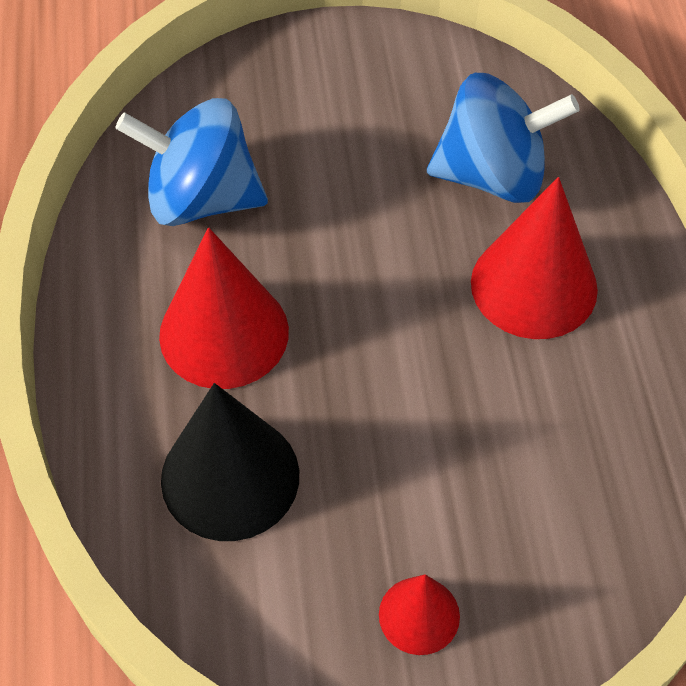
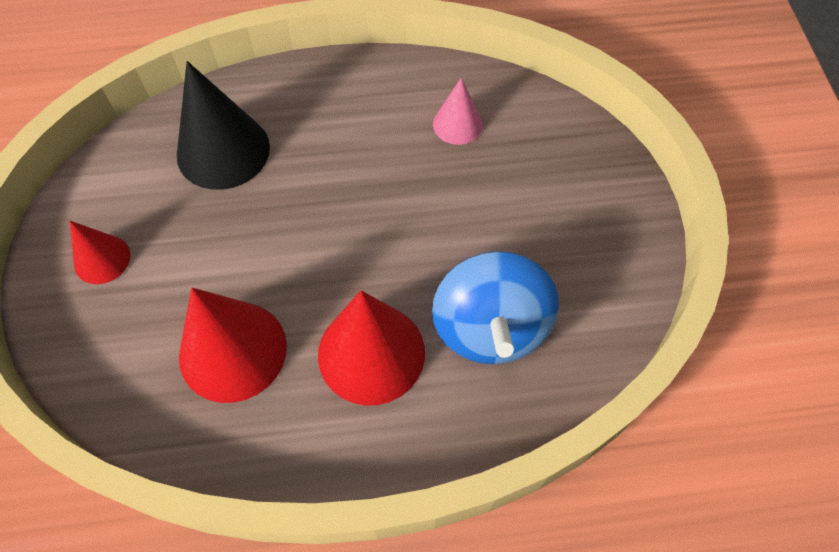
camera: 90 degrees right, 5 degrees up
(201, 199) = (457, 124): blue spinning top -> pink cone
(224, 333) = (337, 143): red cone -> red cone (233, 351)

